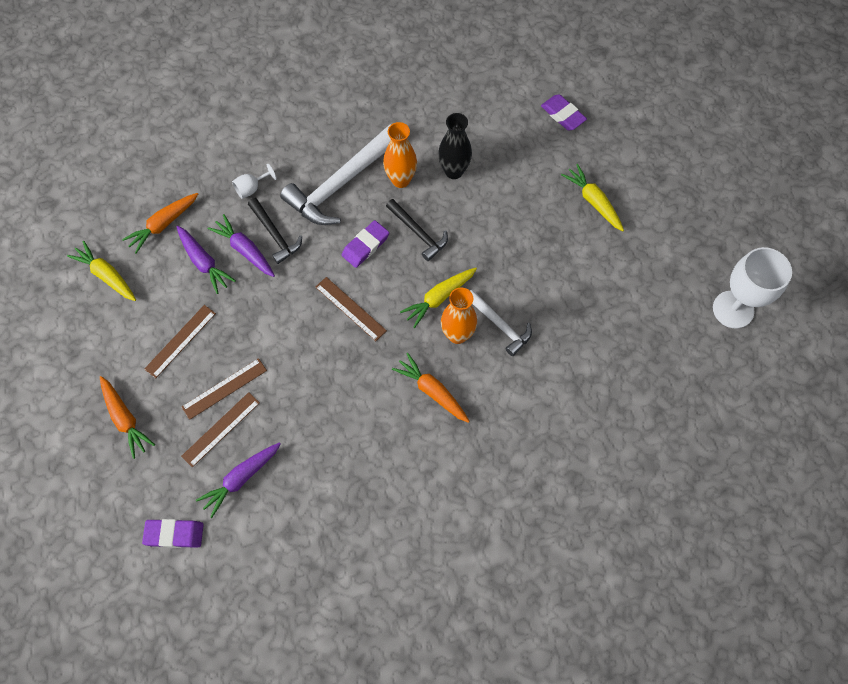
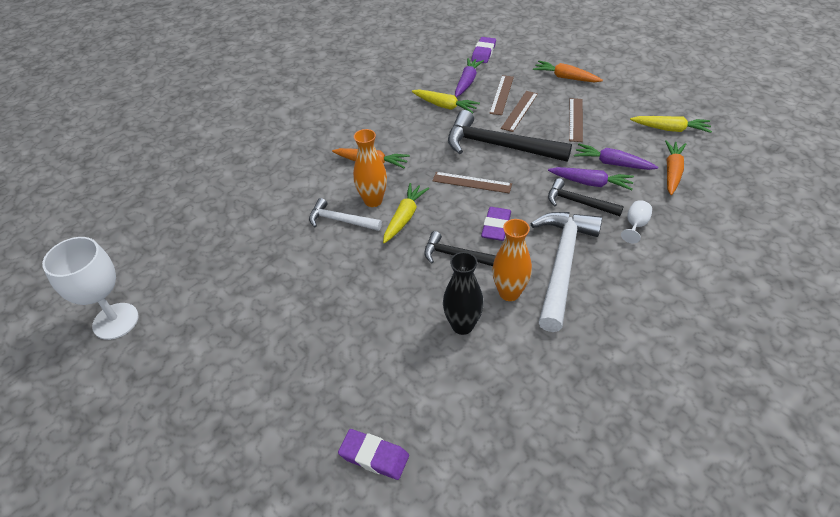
camera: 155 degrees right, 20 degrees down
(174, 534) = (483, 53): purple eraser -> purple eraser turned 45 degrees counterclockwise
(288, 345) = (499, 145): none -> black hammer
(593, 201) = (294, 363): yellow carrot -> yellow carrot (445, 106)

